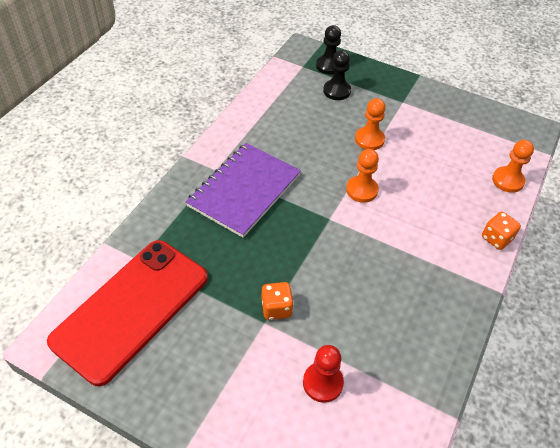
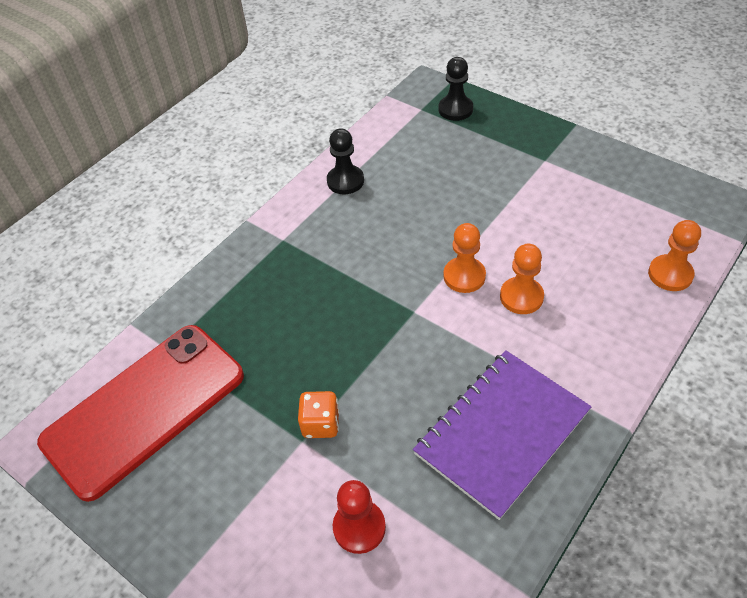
camera: 15 degrees right, 0 degrees up
(244, 190) = (312, 268): purple notebook -> purple notebook (501, 433)
(337, 91) = (459, 143): black pawn -> black pawn (345, 181)
(369, 139) = (488, 209): orange pawn -> orange pawn (521, 297)
(496, 238) = (636, 353): orange dice -> none

